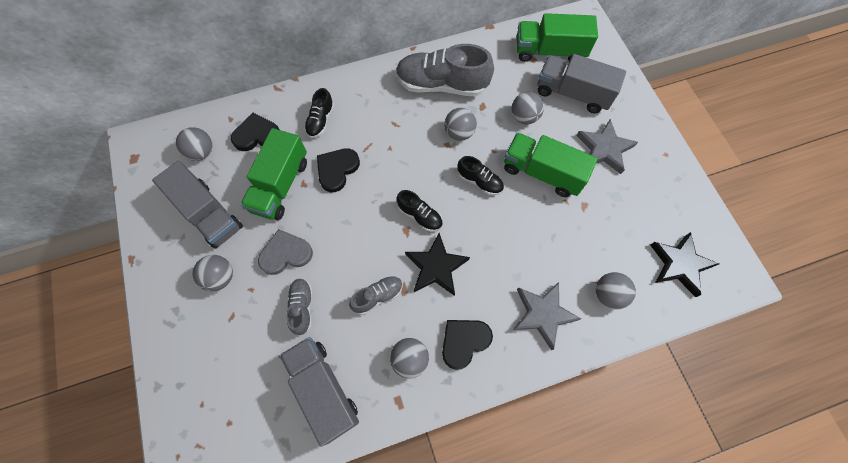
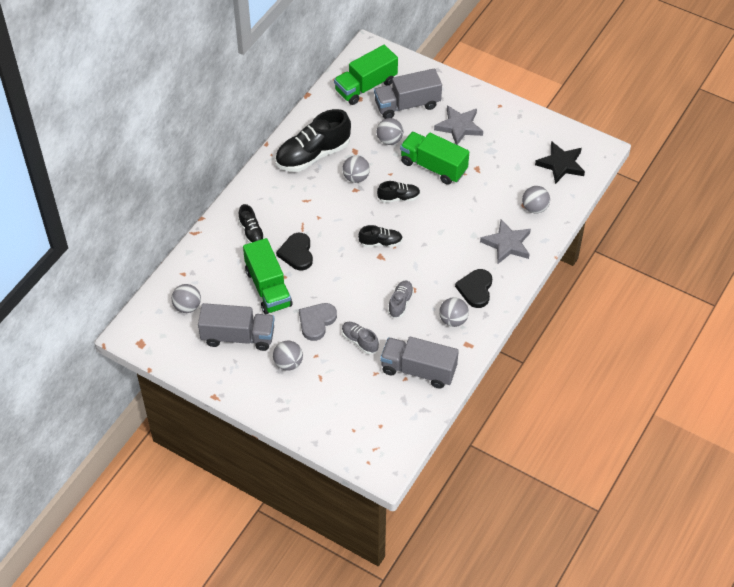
camera: 40 degrees left, 15 degrees down
(257, 135) = (215, 270): black heart -> none
(436, 267) = (420, 263): black star -> none
(442, 85) = (313, 155): grey shoe -> black shoe
(542, 173) = (433, 166): green truck -> green truck turned 45 degrees clockwise

